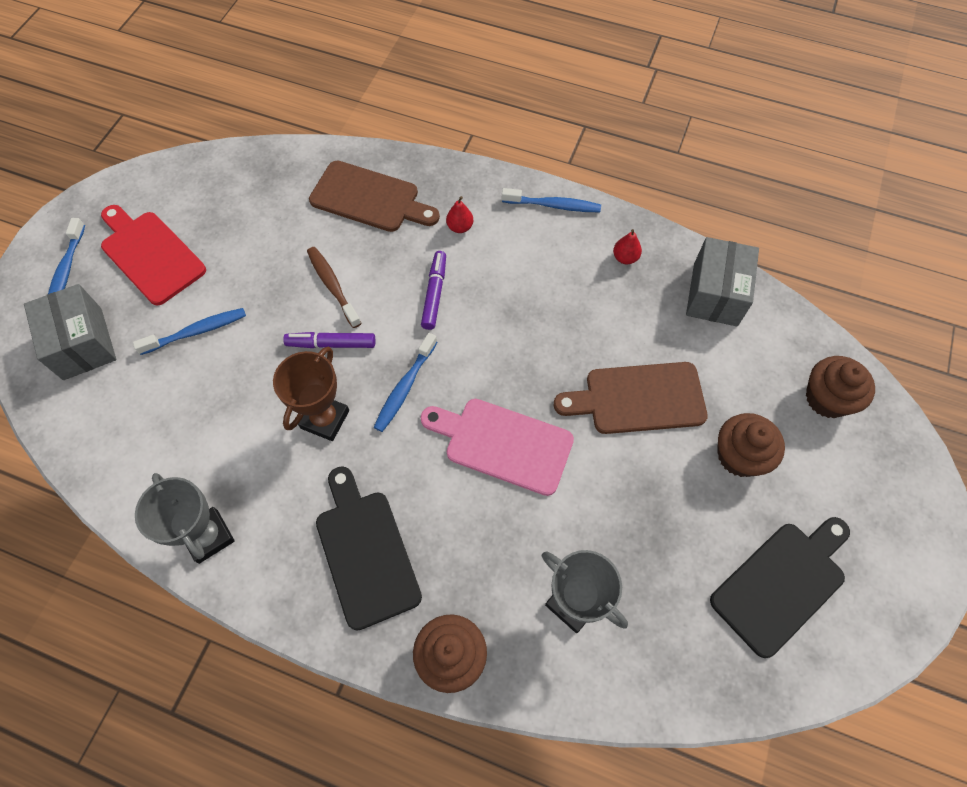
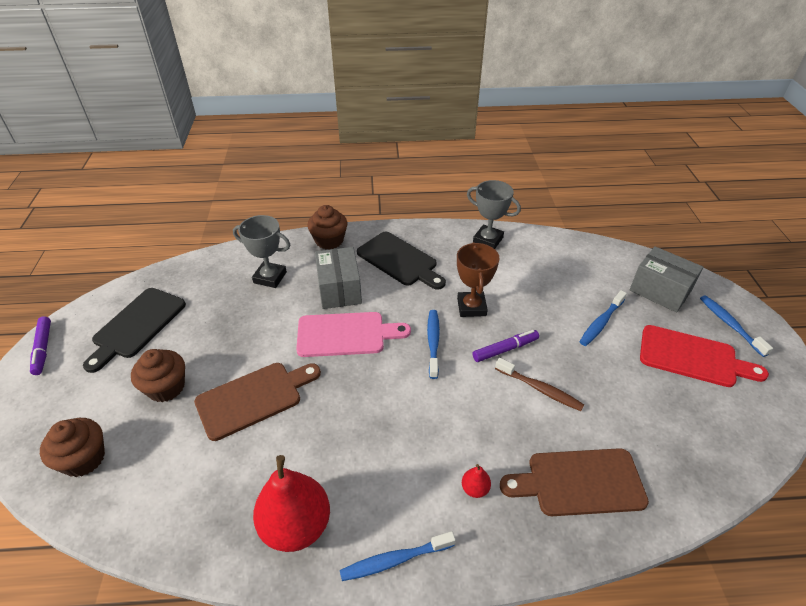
camera: 155 degrees right, 20 degrees down
(434, 294) = (456, 415): purple marker -> purple marker (43, 348)
(625, 258) = (296, 525): red pear -> red pear, size x2.40
(715, 294) = (193, 522): grey box -> grey box (339, 289)

